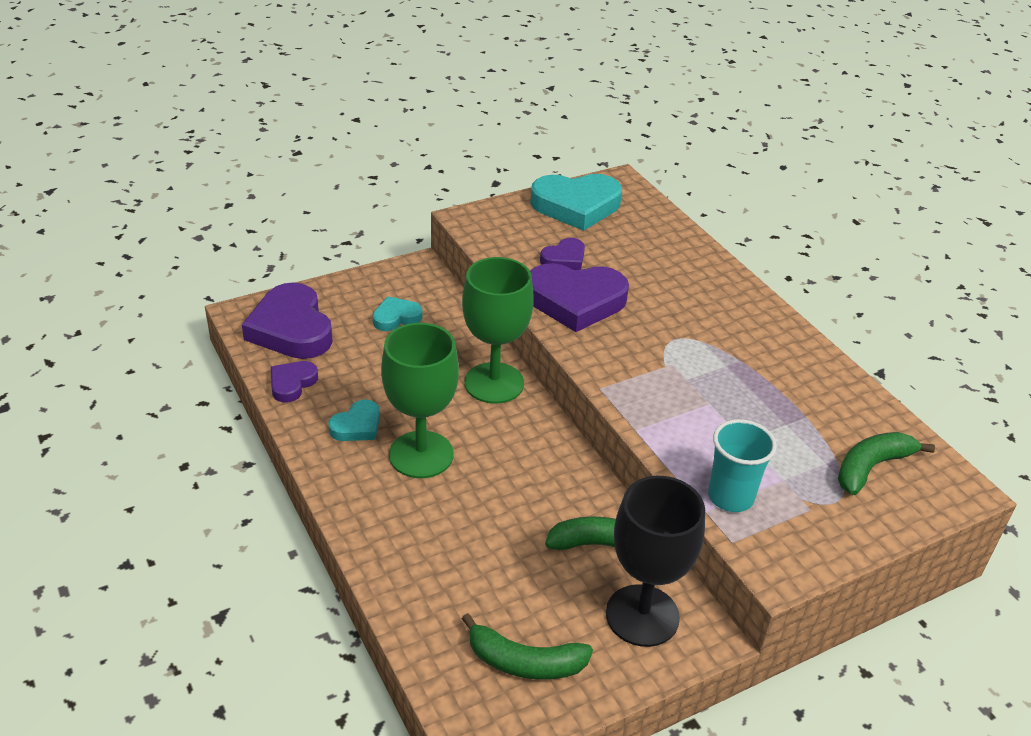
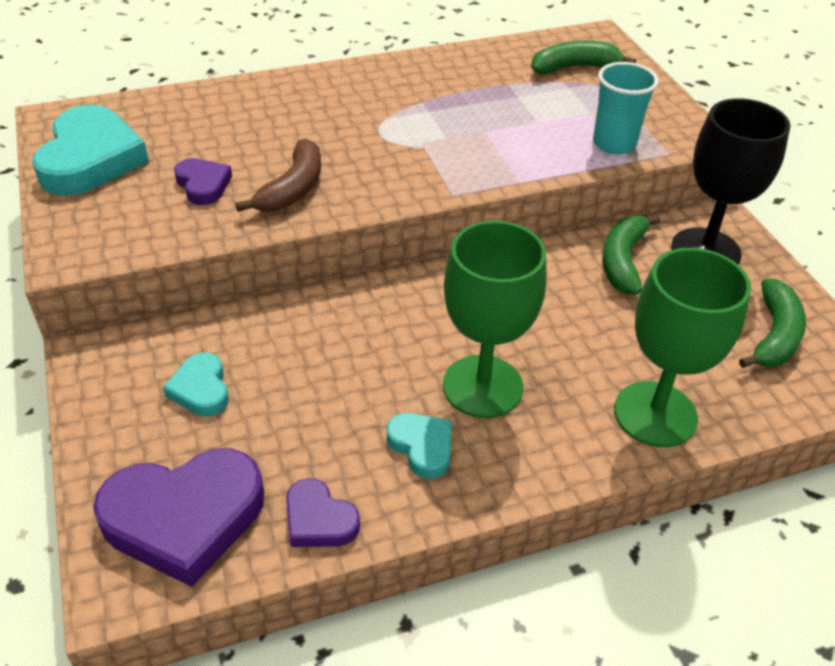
camera: 80 degrees left, 5 degrees up
(494, 383) = (363, 308): green goblet -> green goblet (655, 414)
(575, 301) = (293, 188): purple heart -> brown banana
(871, 467) = (574, 67): green banana -> green banana turned 105 degrees clockwise

